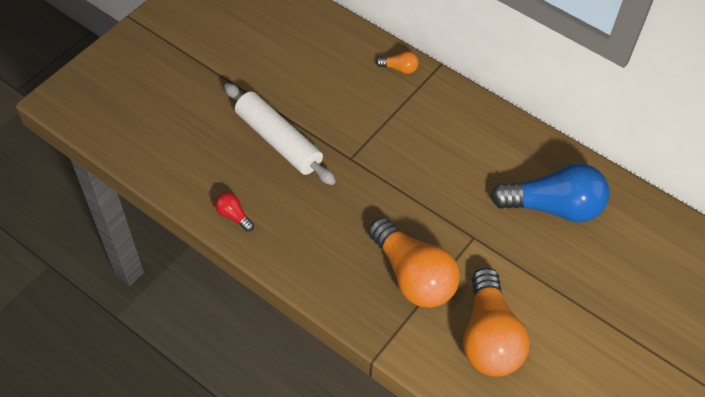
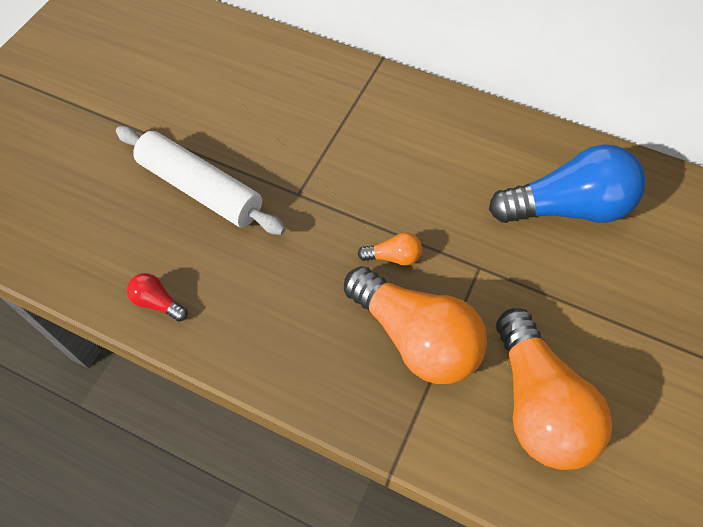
camera: 10 degrees left, 5 degrees up
(399, 68) = (334, 71): orange light bulb -> orange light bulb (393, 257)

